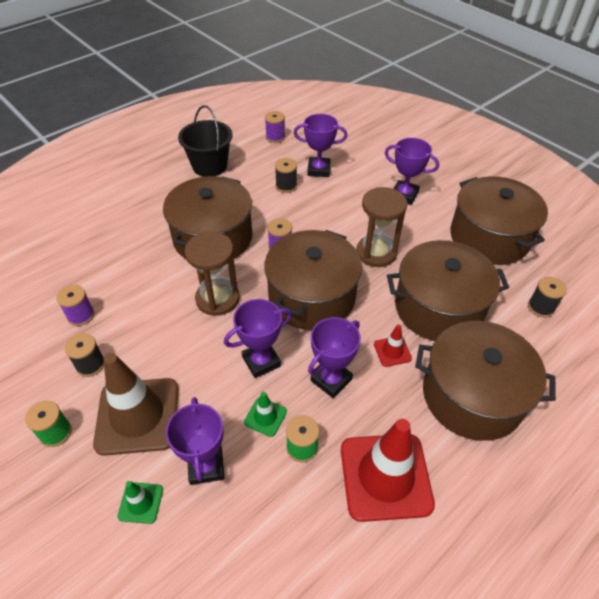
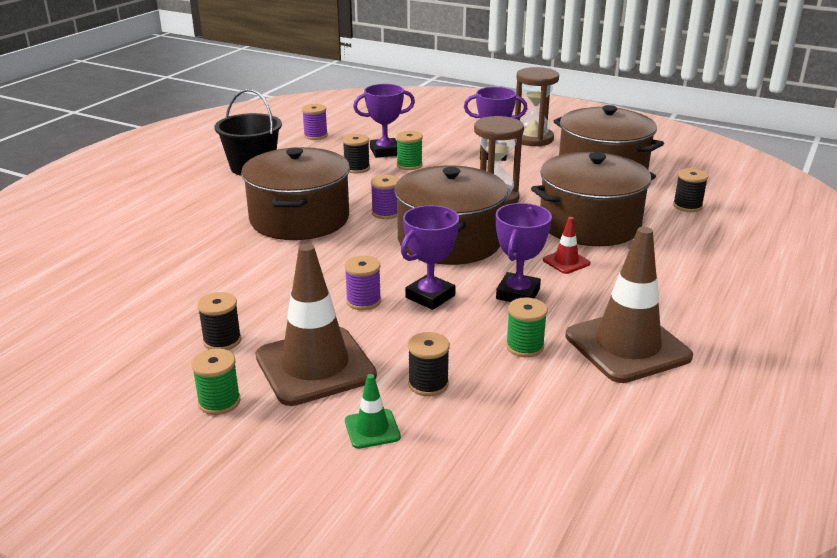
camera: 20 degrees left, 20 degrees down
(81, 315) = (178, 306): purple spool -> purple spool (363, 301)
(206, 466) = (428, 384): purple trophy -> black spool
(217, 299) = (342, 262): brown hourglass -> brown hourglass (533, 139)
(265, 417) = (467, 334): green traffic cone -> none
(329, 192) = (409, 165): none -> green spool
(385, 476) = (627, 346): red traffic cone -> brown traffic cone
(472, 395) = (669, 275): brown pot -> none

